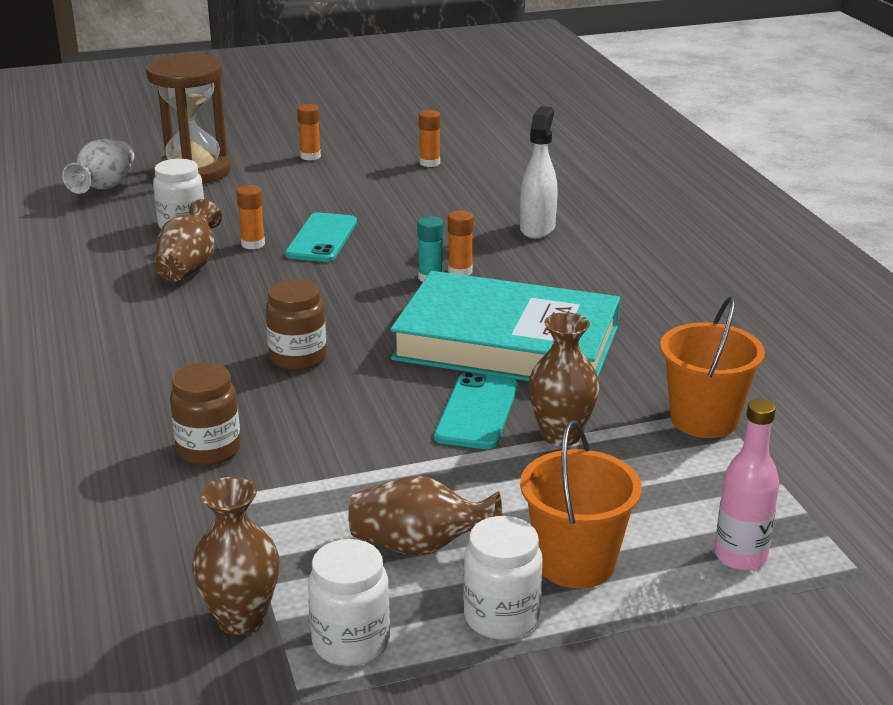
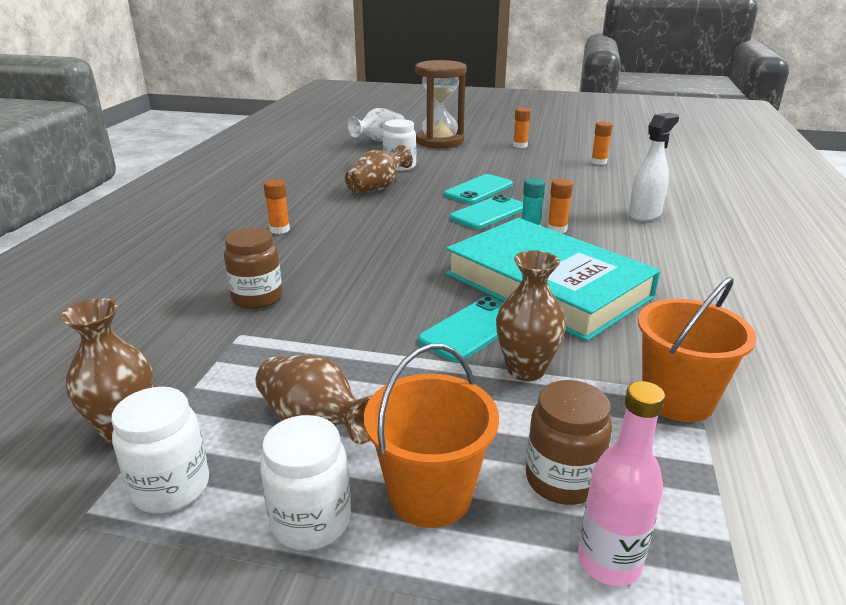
camera: 30 degrees right, 0 degrees up
(253, 244) = (431, 184): orange glue stick -> orange glue stick (279, 230)
(298, 358) = (383, 256): brown jar -> brown jar (562, 480)
(364, 269) = (488, 213): none -> turquoise phone

